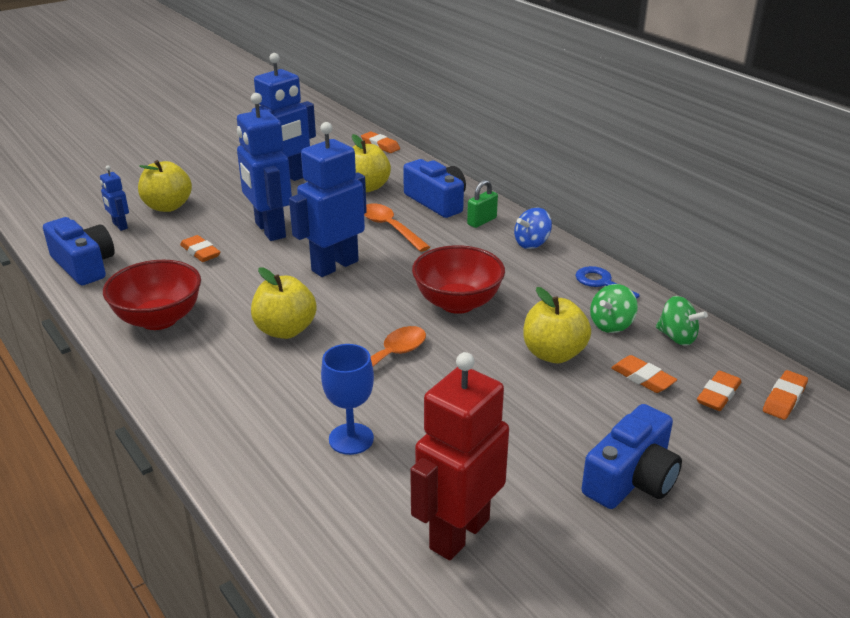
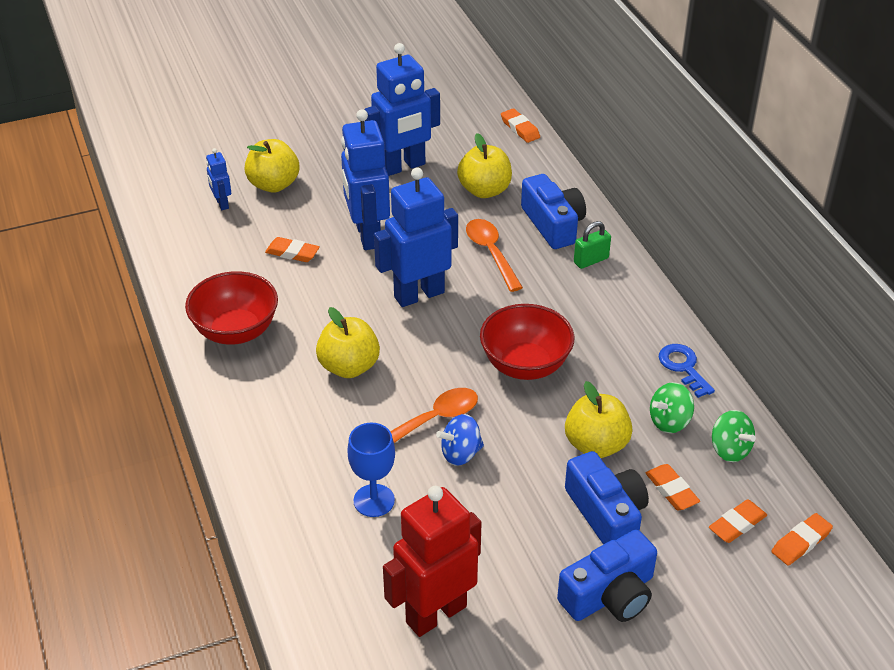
camera: 15 degrees right, 10 degrees up
(84, 265) = (179, 250): blue camera -> blue camera (606, 514)
(200, 252) = (292, 253): orange eraser -> orange eraser turned 45 degrees counterclockwise
(532, 243) = (632, 300): blue spinning top -> blue spinning top (460, 453)

